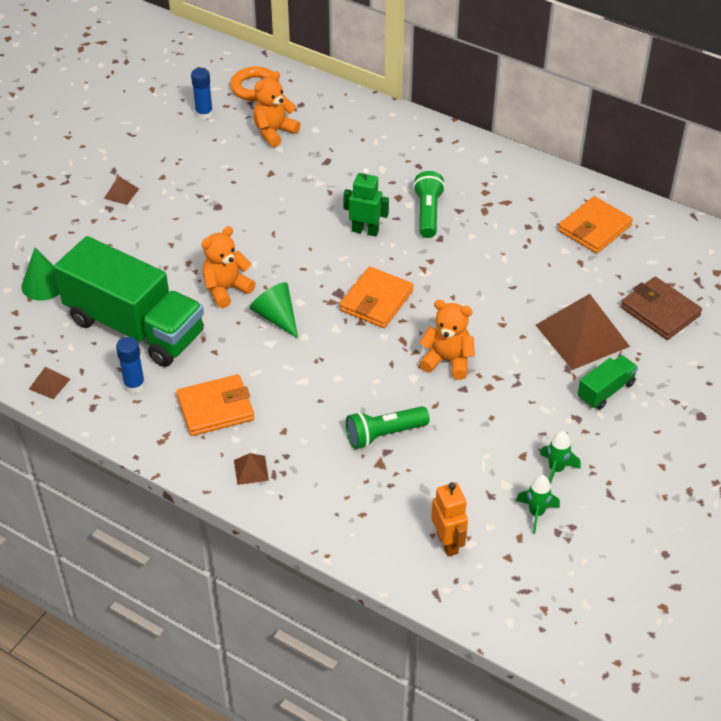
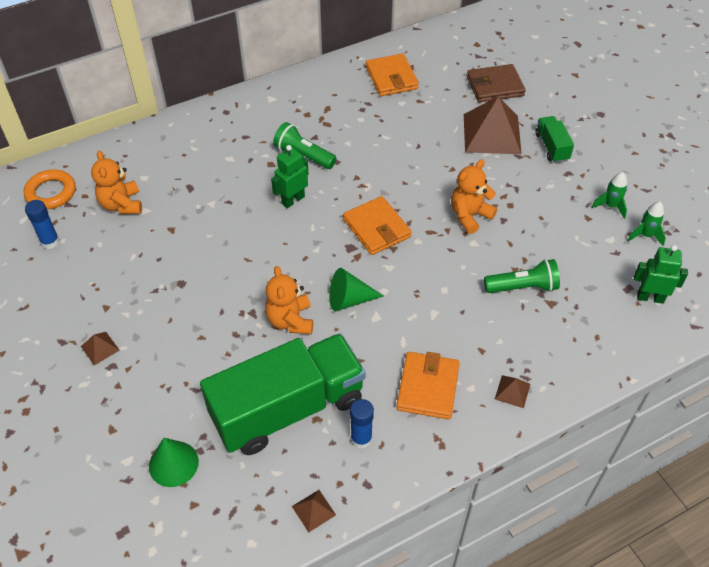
camera: 60 degrees left, 5 degrees up
(384, 434) = (522, 287): green flashlight -> green flashlight turned 105 degrees counterclockwise
(448, 543) = (650, 297): orange robot -> green robot

